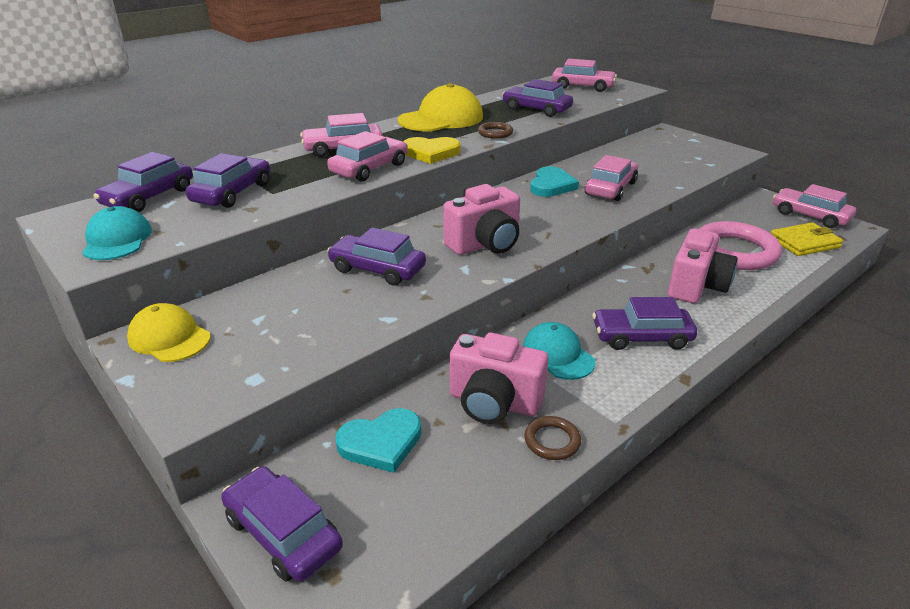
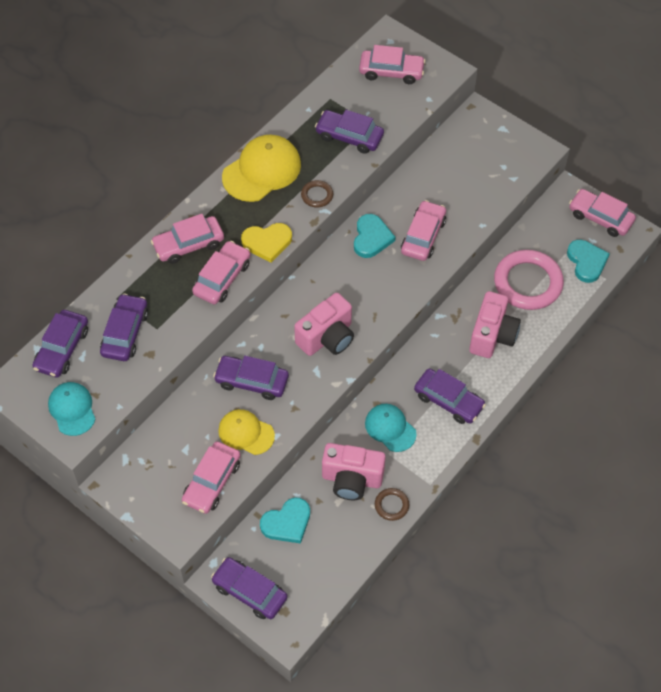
camera: 10 degrees left, 25 degrees up
(169, 338) = (134, 476): yellow cap -> yellow cap (246, 433)
(276, 355) = (212, 482): none -> pink car
(641, 336) = (448, 401): purple car -> purple car turned 135 degrees counterclockwise
(804, 243) = (586, 262): yellow wallet -> turquoise heart

